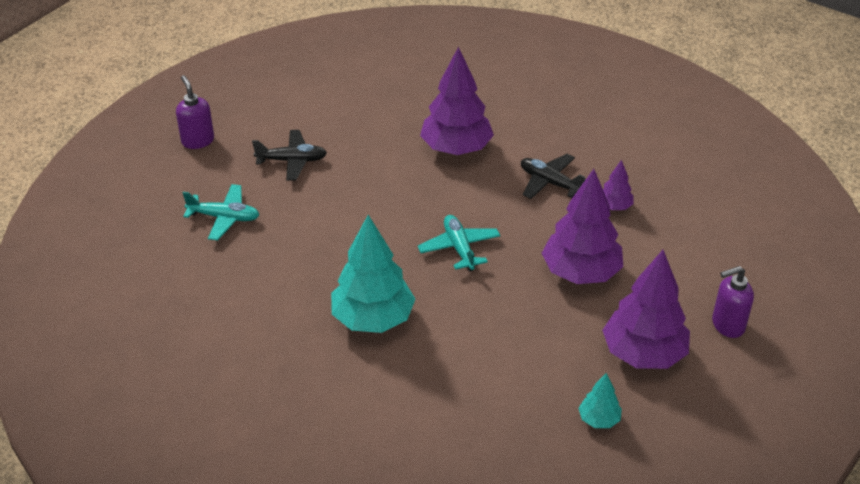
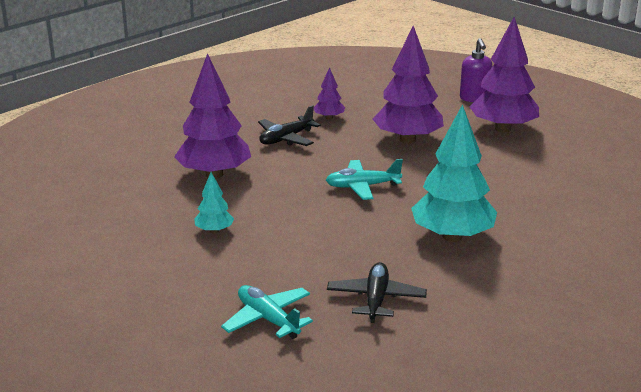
camera: 80 degrees left, 15 degrees down
(198, 141) = (103, 335): purple soap dispenser -> none
(224, 218) = (268, 319): turquoise plane -> turquoise plane turned 60 degrees counterclockwise
(292, 161) = (183, 268): black plane -> black plane (376, 299)
(599, 419) = (572, 152): turquoise tree -> turquoise tree (214, 231)

